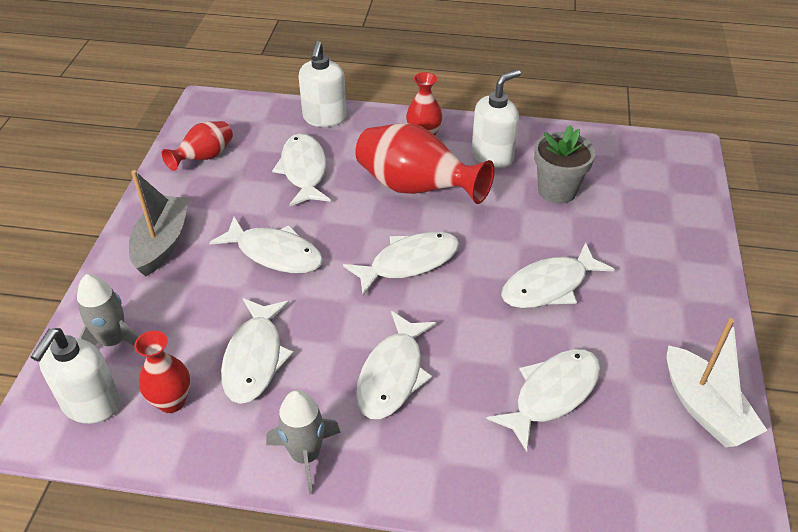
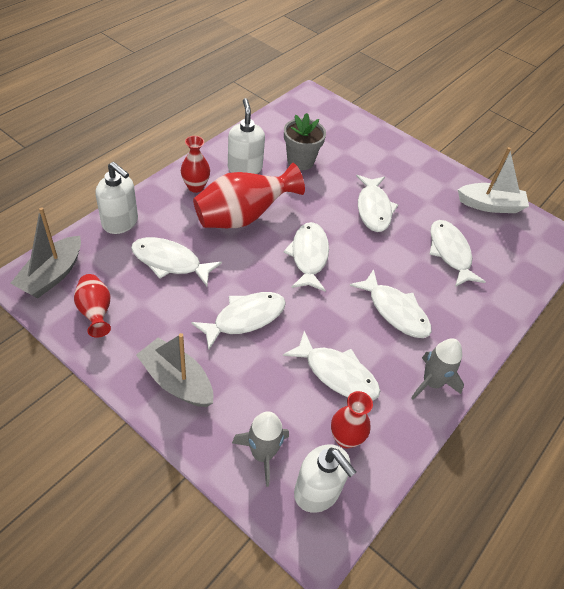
camera: 65 degrees left, 5 degrees up
(226, 114) = (52, 275): none -> grey boat

